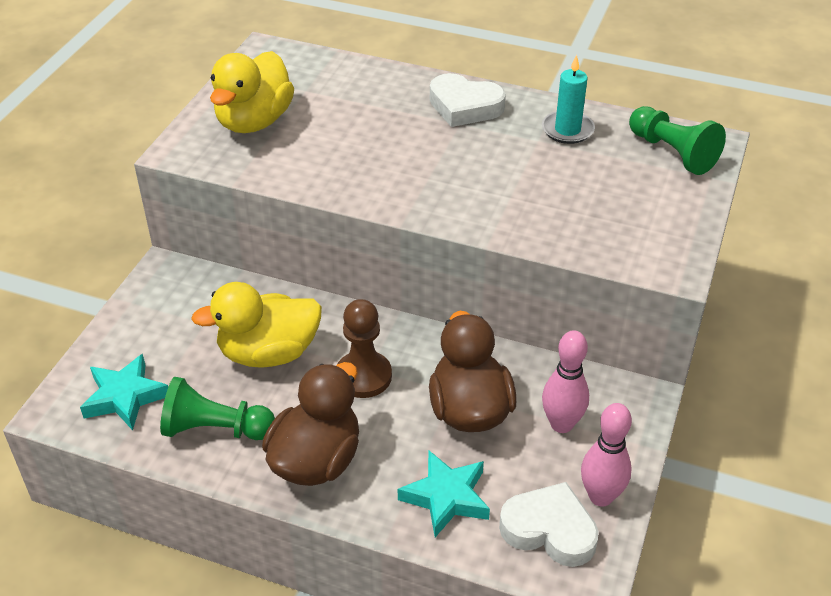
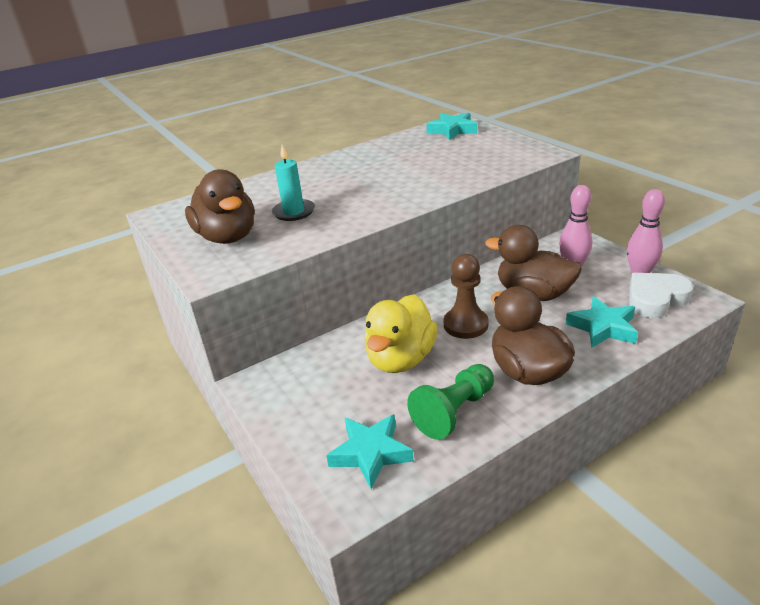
camera: 50 degrees left, 10 degrees down
(254, 121) = (228, 237): yellow duck -> brown duck
(464, 106) = (330, 168): white heart -> none
(567, 130) = (395, 148): turquoise candle -> turquoise candle (294, 212)
(672, 153) = (452, 130): green pawn -> turquoise star

